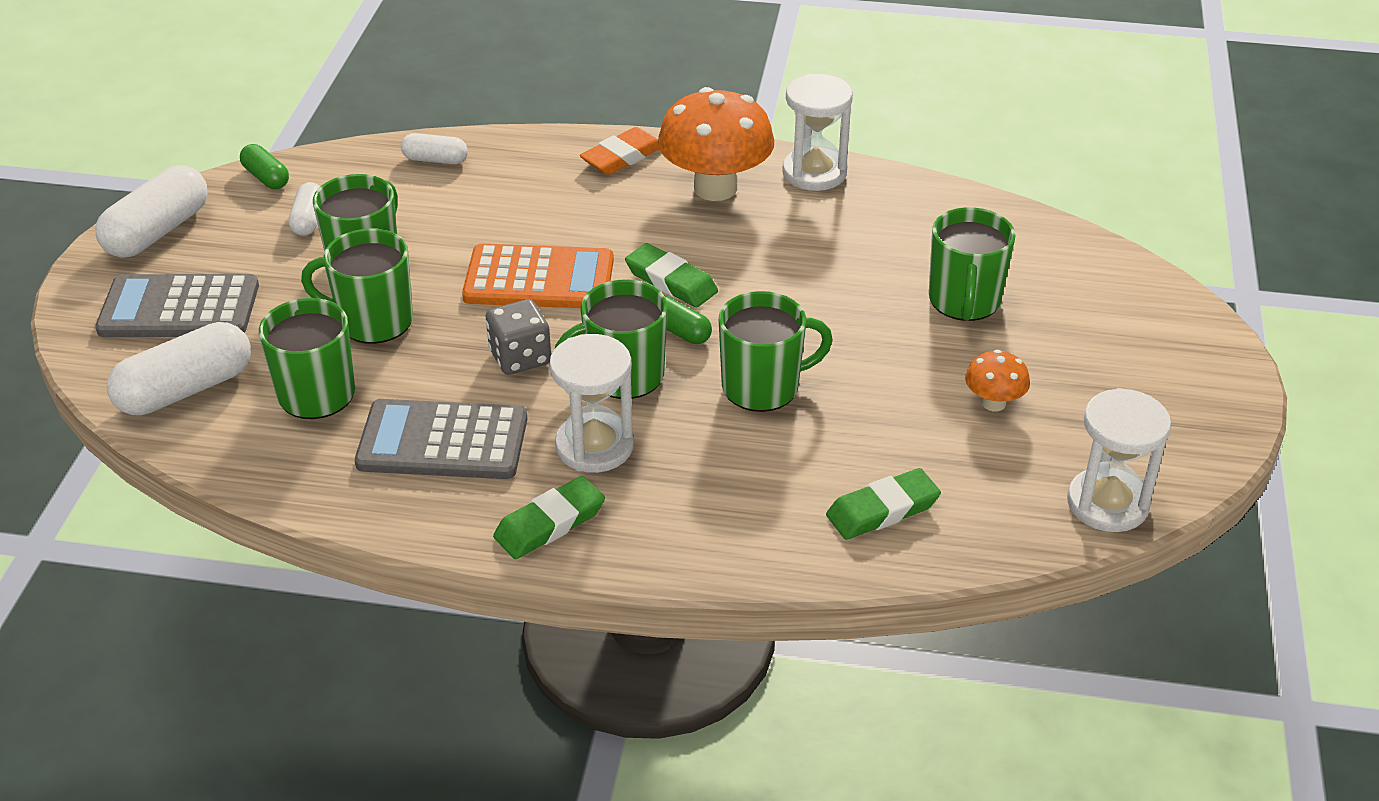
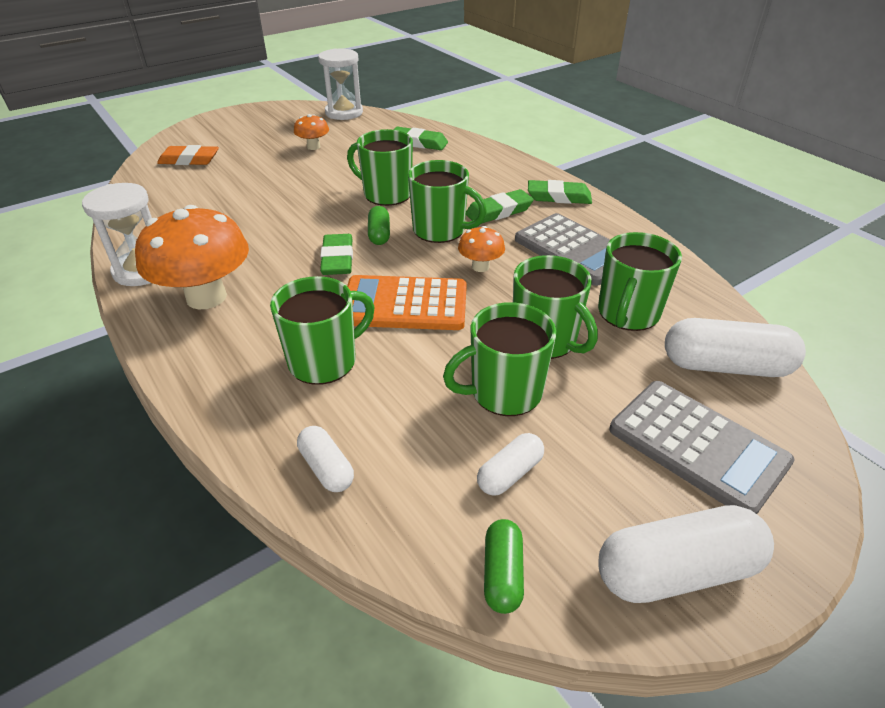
camera: 135 degrees left, 0 degrees up
(520, 357) = (480, 267): grey dice -> orange mushroom
(539, 279) = (404, 304): orange calculator -> orange calculator turned 45 degrees counterclockwise
(594, 446) = (499, 211): white hourglass -> green eraser
(622, 157) = (205, 361): orange eraser -> orange eraser (189, 160)
(964, 301) = (239, 177): green mug -> green mug (324, 361)

